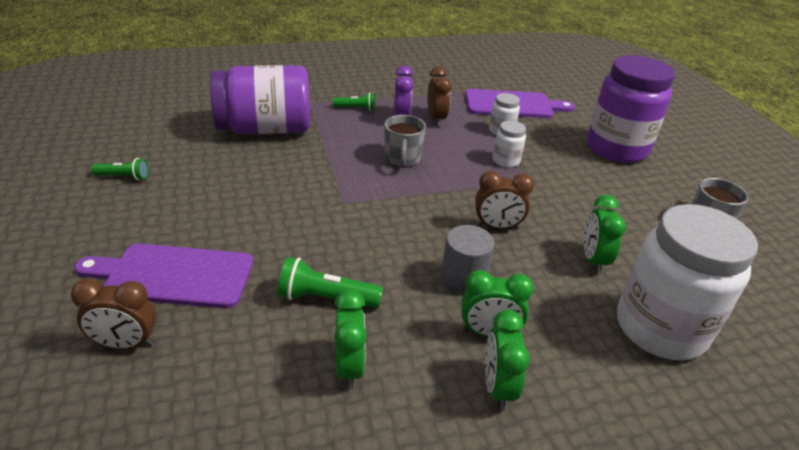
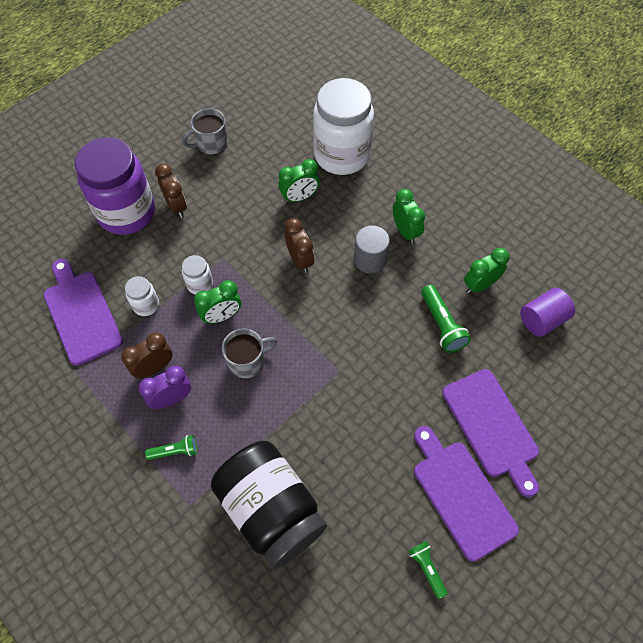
camera: 115 degrees left, 25 degrees up
(126, 344) = (555, 406): brown clock -> brown clock (176, 206)
(146, 222) = (461, 494): none -> purple cutting board
(238, 408) = (542, 319): none -> purple cylinder
(265, 129) = (271, 510): purple jar -> black jar
(356, 108) = (175, 451): green flashlight -> green flashlight turned 105 degrees clockwise
(497, 387) = (440, 215): green clock -> green clock (222, 316)

